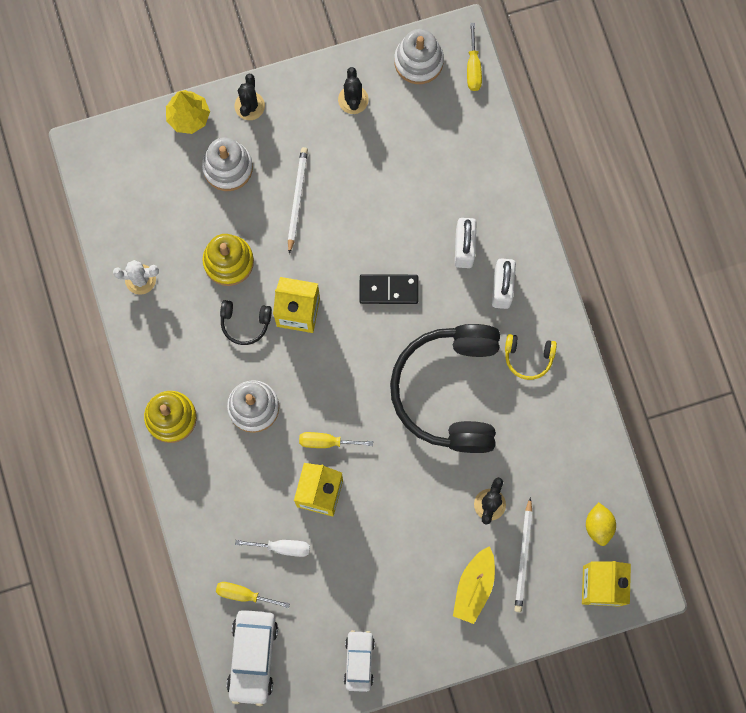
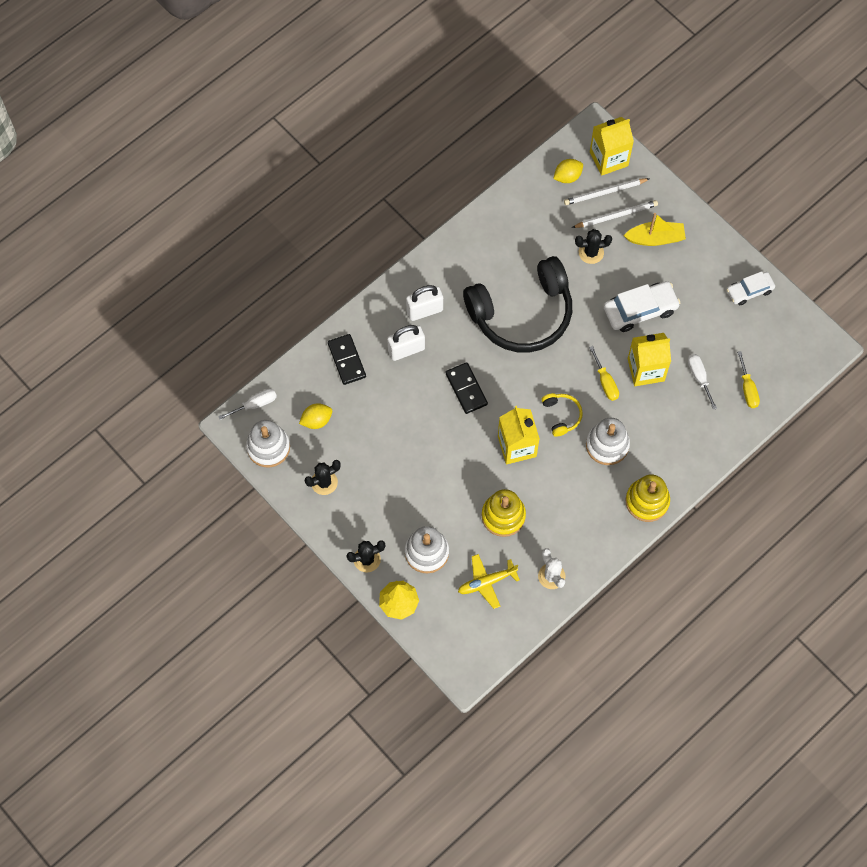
camera: 115 degrees left, 10 degrees down
(166, 212) = (486, 582): none -> yellow plane
(245, 323) = (545, 481): black headphones -> none
(253, 657) = (788, 362): white car -> white car (640, 310)
(297, 199) = (427, 488): white pencil -> white pencil (605, 192)
(425, 121) = (316, 420): none -> yellow lemon
(473, 67) = (255, 404): yellow screwdriver -> white screwdriver
(481, 181) = (346, 360): none -> black domino
(528, 357) = (468, 271): yellow headphones -> yellow headphones (561, 415)

